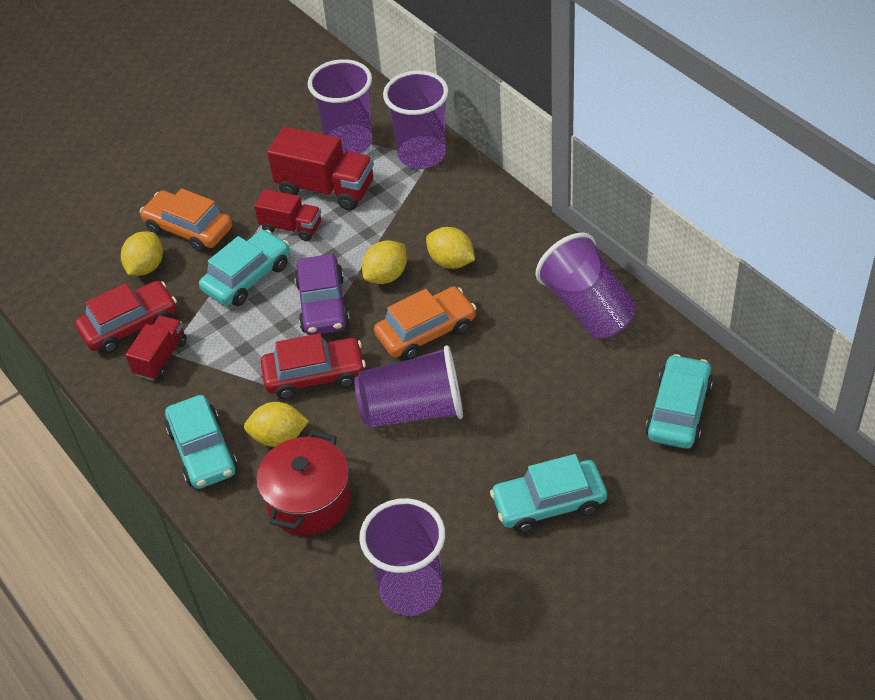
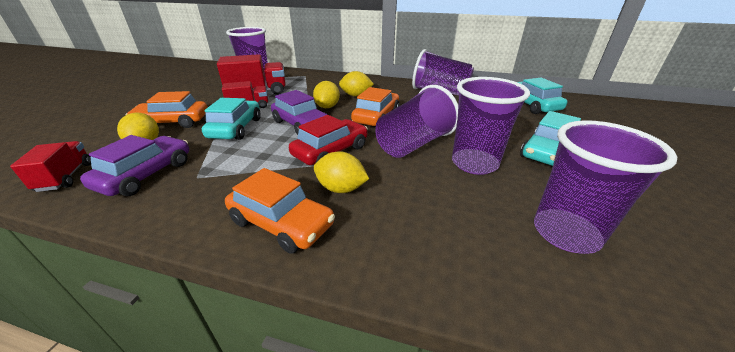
camera: 40 degrees left, 15 degrees down
(130, 325) = (146, 174): red car -> purple car
(160, 358) = (191, 182): red truck -> red truck (66, 177)
(203, 451) = (281, 223): turquoise car -> orange car
(279, 437) = (341, 189): yellow lemon -> yellow lemon turned 60 degrees clockwise
(308, 500) = (411, 214): red pot -> none
(422, 155) = (299, 75): purple cup -> purple cup (474, 163)

